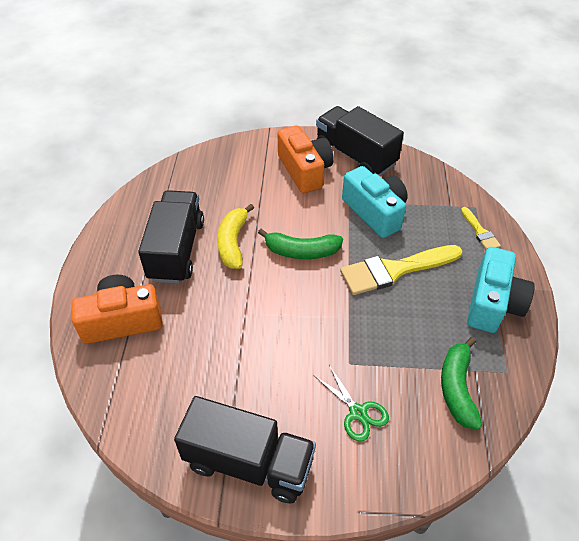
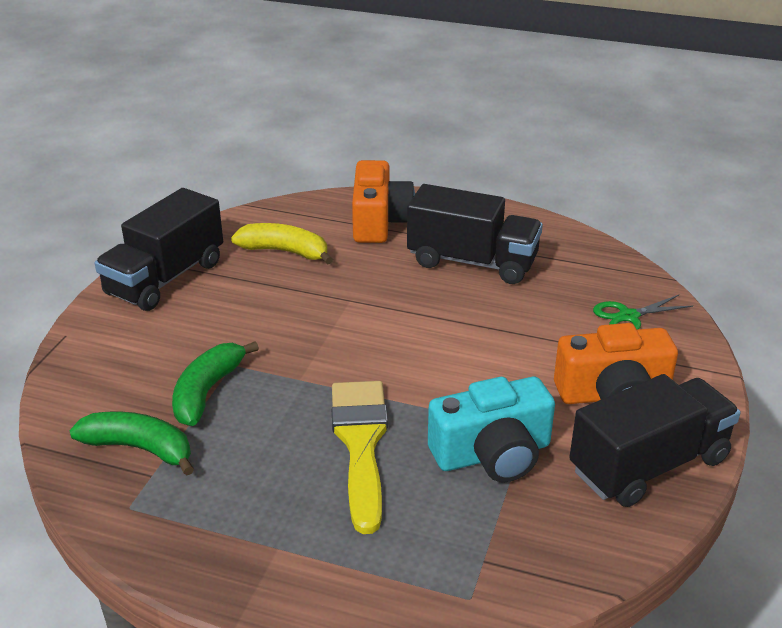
camera: 105 degrees right, 15 degrees down
(233, 243) = (470, 305): yellow banana -> yellow banana (285, 251)
(301, 251) = (433, 360): green banana -> green banana (207, 391)
(357, 412) = (166, 357): green scissors -> green scissors (628, 316)
(480, 232) = (403, 580): yellow brush -> none
(493, 303) = (246, 537): turquoise camera -> none

